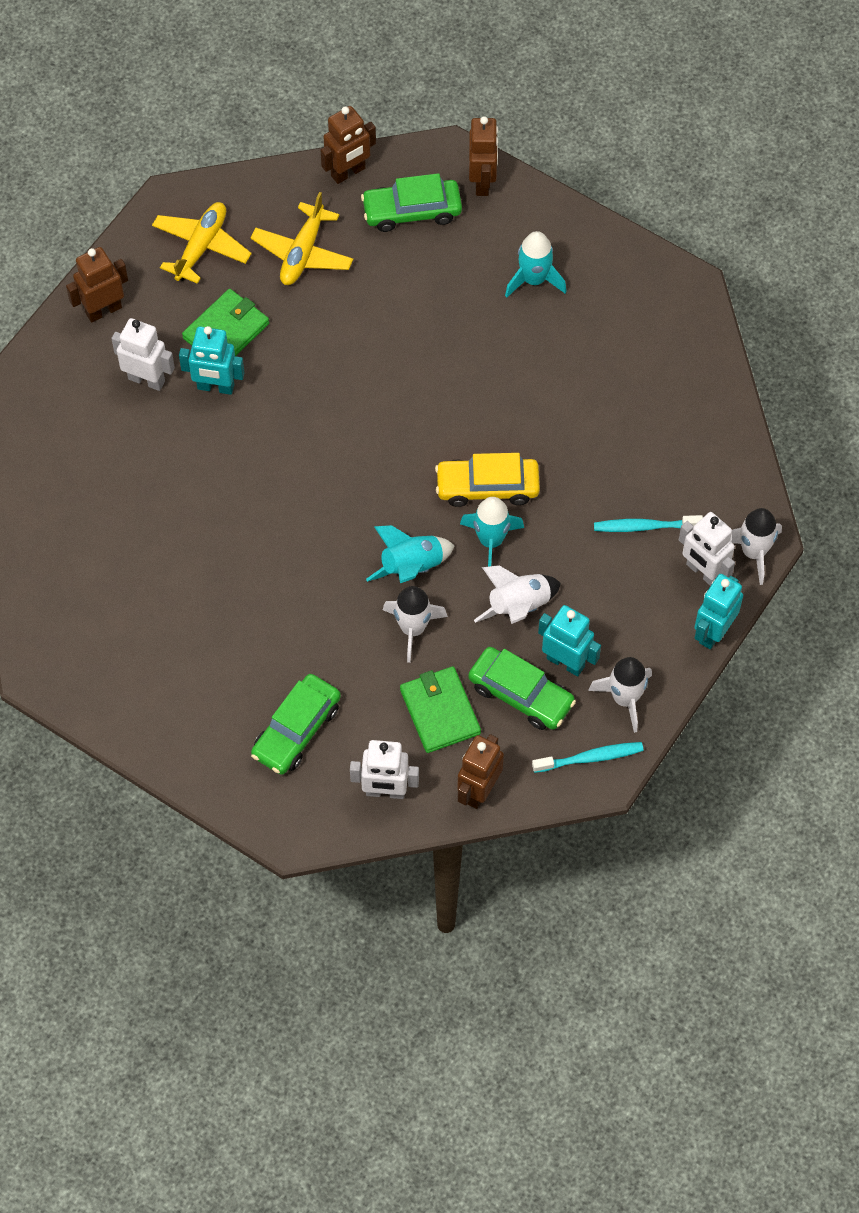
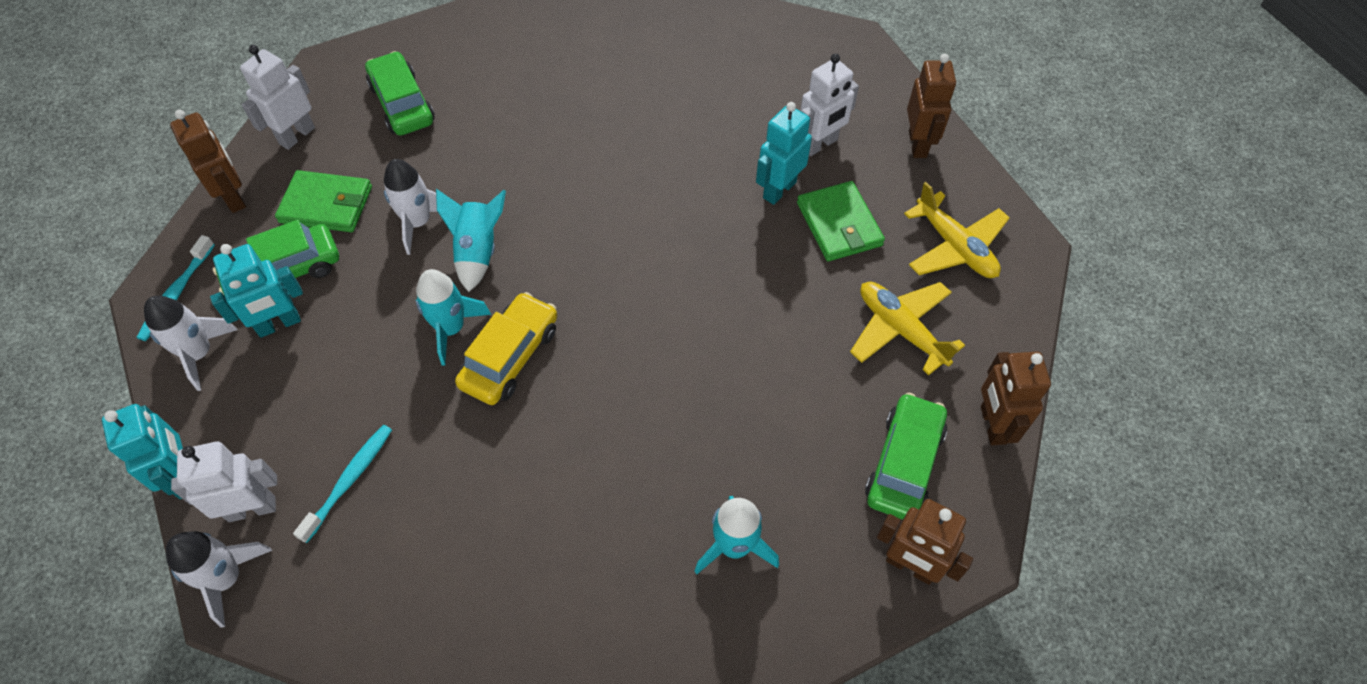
camera: 120 degrees right, 5 degrees down
(518, 606) = (366, 316): white rocket -> none

